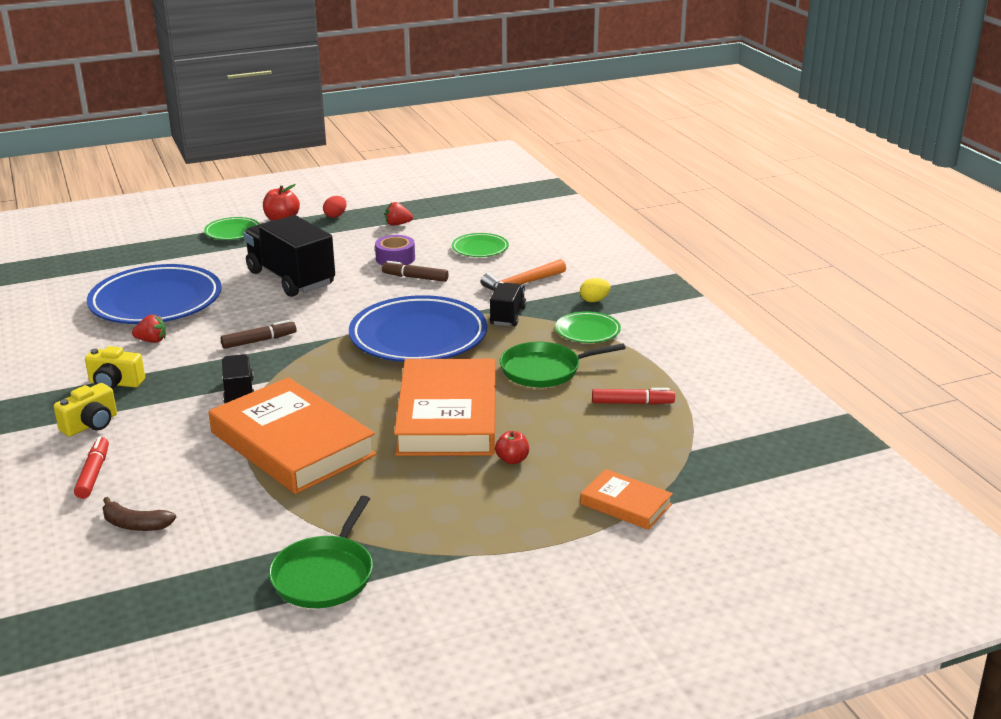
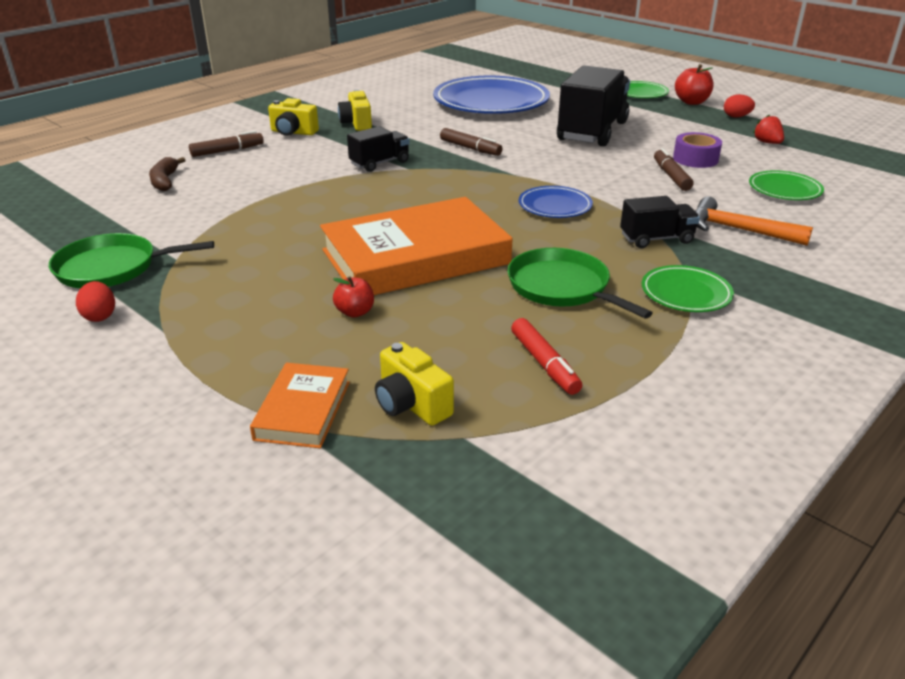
camera: 65 degrees right, 5 degrees up
(93, 474) = (227, 151): red marker -> brown marker
(152, 341) = (430, 117): red strawberry -> none
(292, 443) = (314, 203): orange book -> none
(417, 587) = (100, 316): none -> red egg
(418, 337) = (555, 206): blue plate -> blue plate, size x0.48
(594, 300) = (768, 281): yellow egg -> none
(645, 461) = (411, 404): none -> yellow camera

